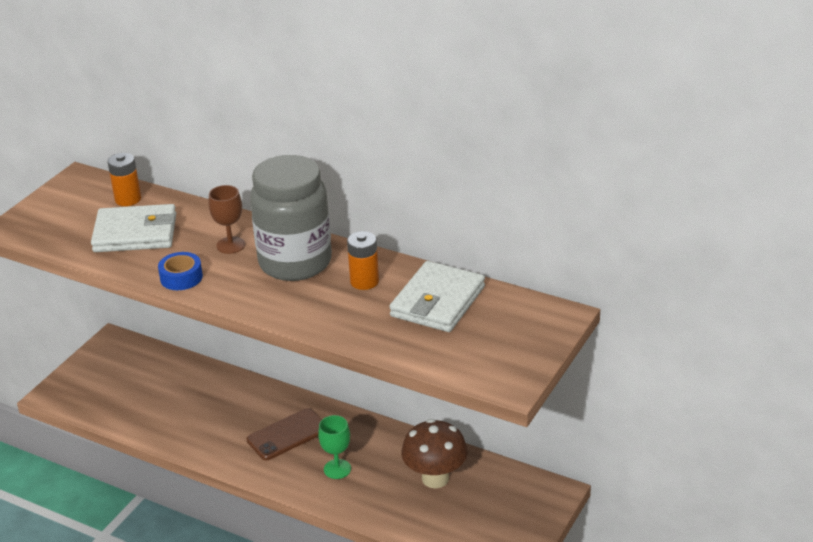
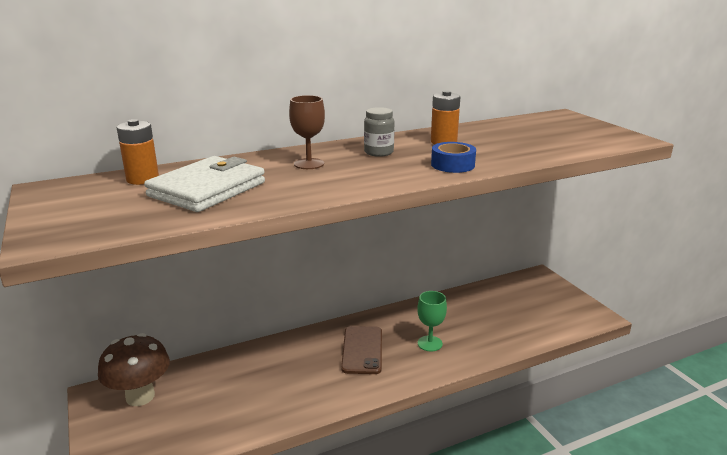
camera: 55 degrees left, 10 degrees down
(181, 277) = (322, 190): blue tape -> blue tape (452, 165)
(295, 262) = (378, 152): grey jar -> grey jar, size x0.41
(435, 478) = (484, 309): brown mushroom -> brown mushroom (140, 396)
(437, 301) = (503, 132): white wallet -> none

